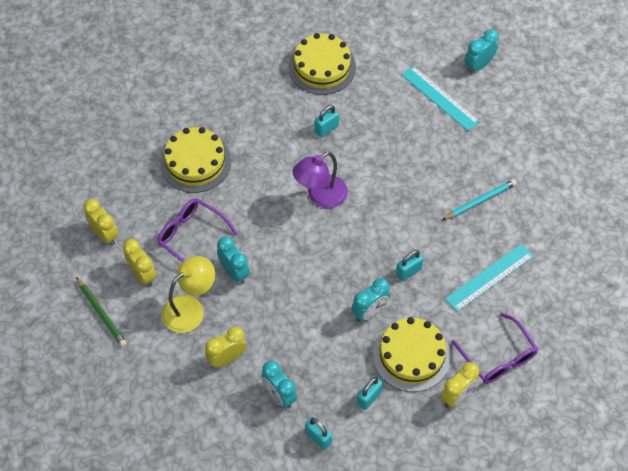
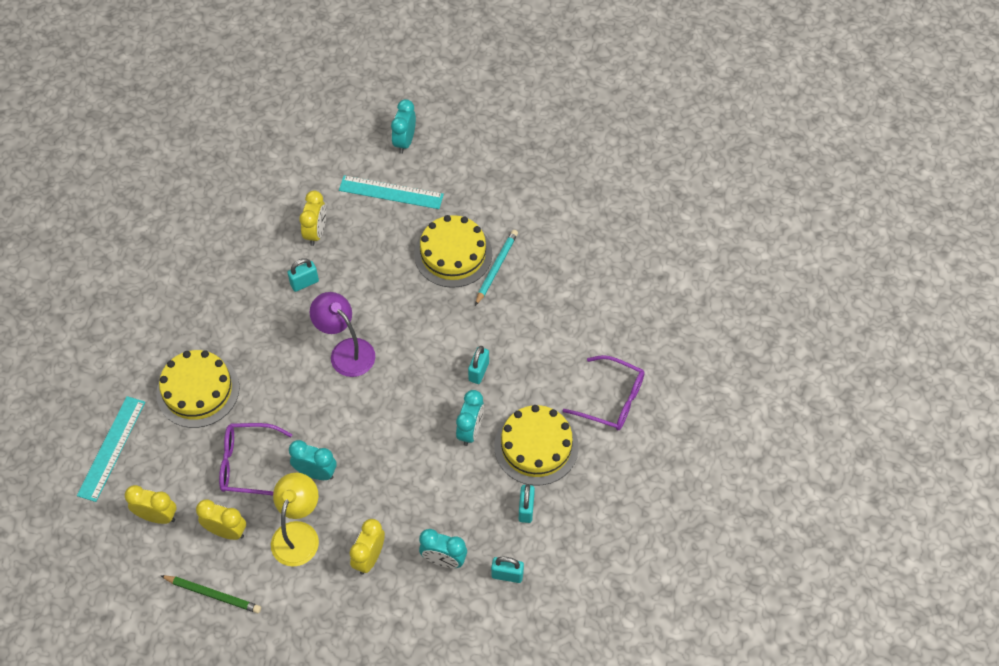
camera: 35 degrees left, 0 degrees up
(320, 197) = (346, 351): purple lamp -> purple lamp turned 120 degrees clockwise
(322, 67) = (256, 225): yellow cake -> yellow cake (453, 254)
(326, 129) = (304, 283): turquoise padlock -> turquoise padlock turned 45 degrees clockwise
(457, 396) = (601, 457): yellow clock -> yellow clock (316, 233)
(489, 277) = (554, 333): turquoise ruler -> turquoise ruler (111, 448)

